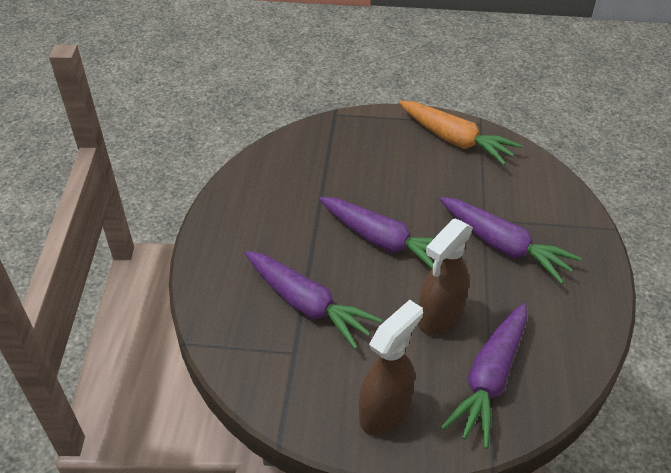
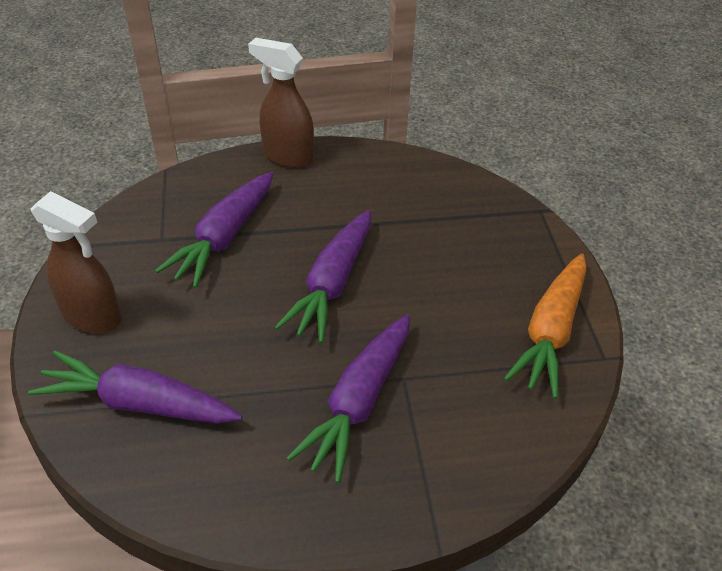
camera: 75 degrees right, 0 degrees up
(439, 317) = (225, 347): brown spray bottle -> brown spray bottle (287, 156)

